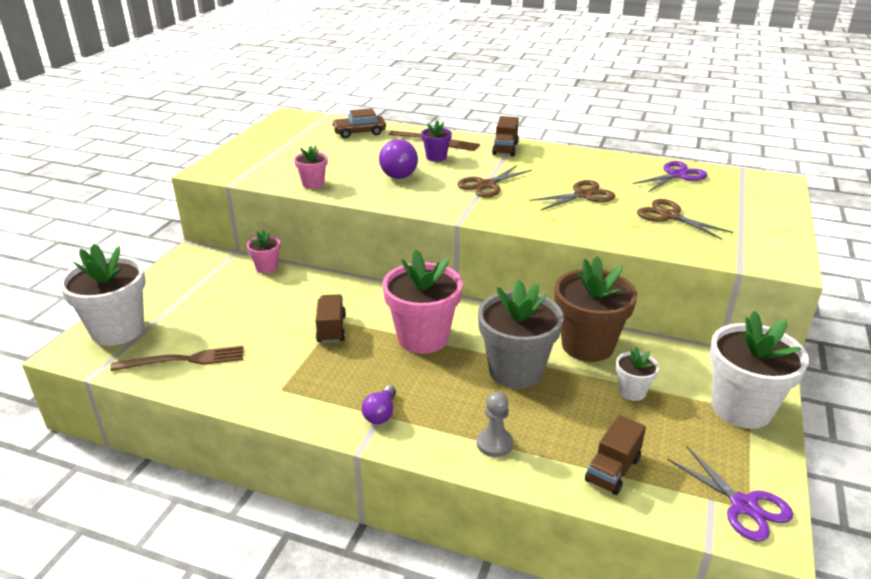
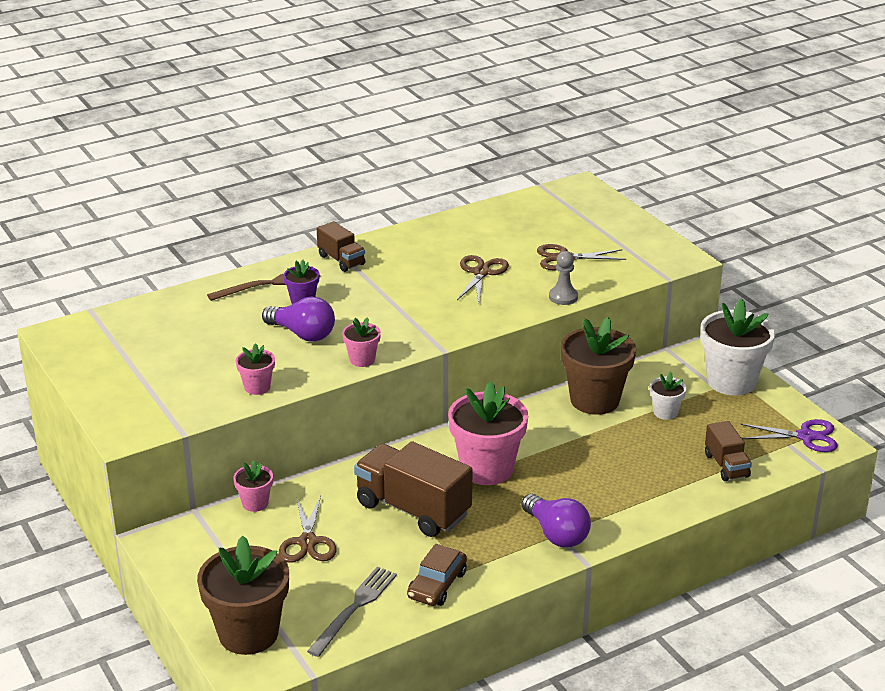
camera: 50 degrees left, 0 degrees up
(118, 330) = (248, 633): white flower pot -> brown flower pot
(184, 360) = (354, 608): brown fork -> grey fork
(331, 329) = (413, 509): brown truck -> brown truck, size x1.86
(359, 132) = (175, 313): brown car -> brown car (437, 585)
(381, 414) = (556, 534): purple light bulb -> purple light bulb, size x1.66
(398, 201) = (362, 360): none -> pink flower pot
(486, 185) = (397, 305): brown scissors -> brown scissors (307, 542)
(494, 443) = (648, 499): grey pawn -> grey pawn (563, 297)
(516, 371) = (583, 447): grey flower pot -> none
(677, 175) = (510, 216): purple scissors -> none

